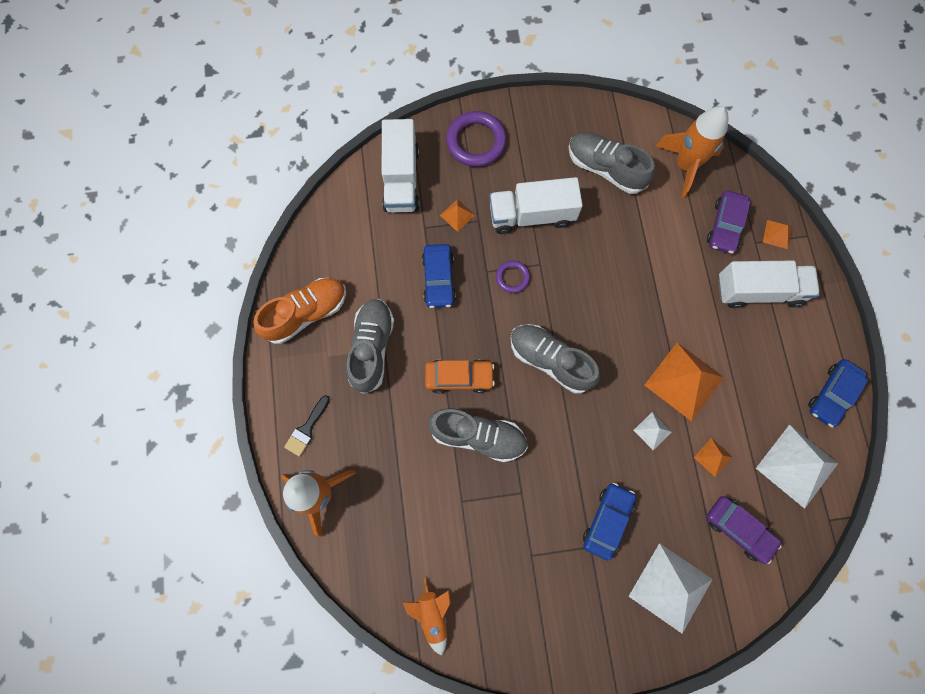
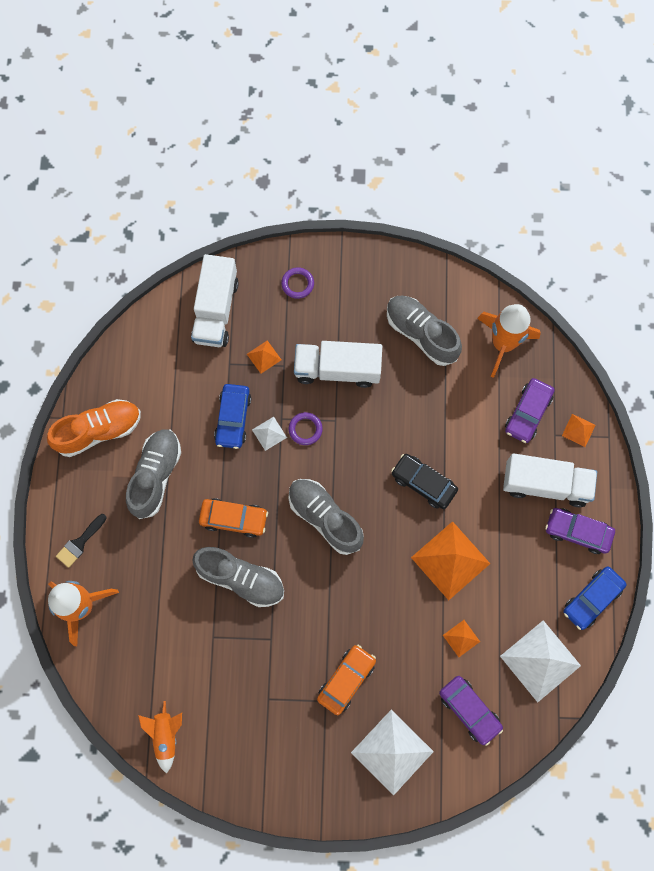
camera: 10 degrees right, 0 degrees up
(476, 142) = (297, 284): purple ring -> purple ring, size x0.54
(607, 521) = (346, 680): blue car -> orange car
(640, 310) = (423, 483): none -> black car
(652, 431) = (409, 603): white pyramid -> white pyramid (269, 433)
(801, 331) = (577, 532): none -> purple car

